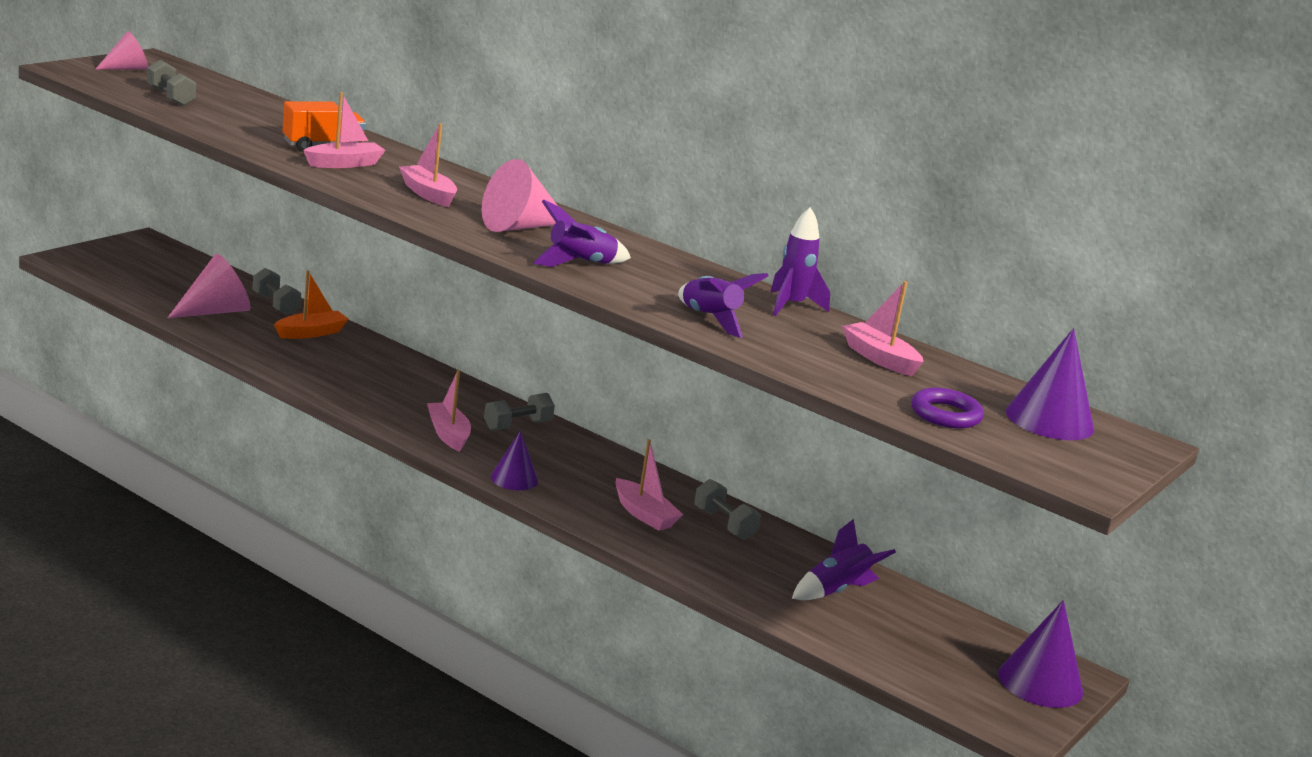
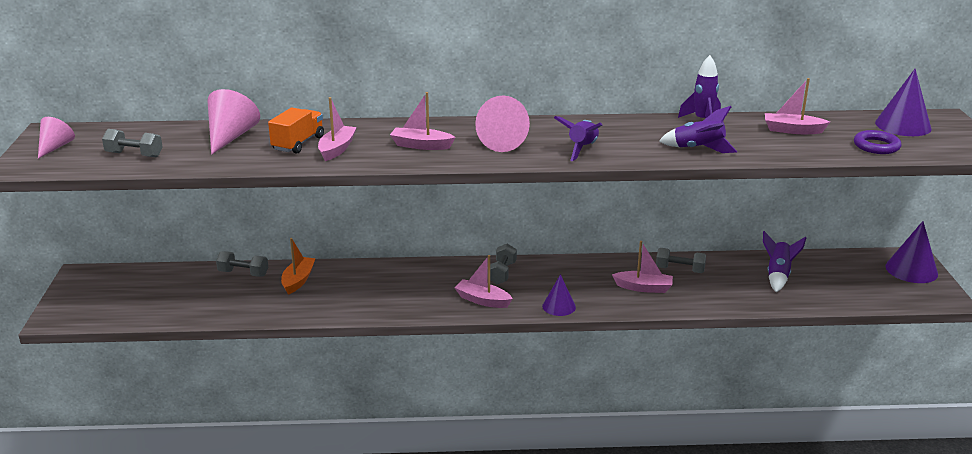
camera: 35 degrees left, 5 degrees up
(215, 311) = (219, 299): pink cone -> pink cone (230, 137)

